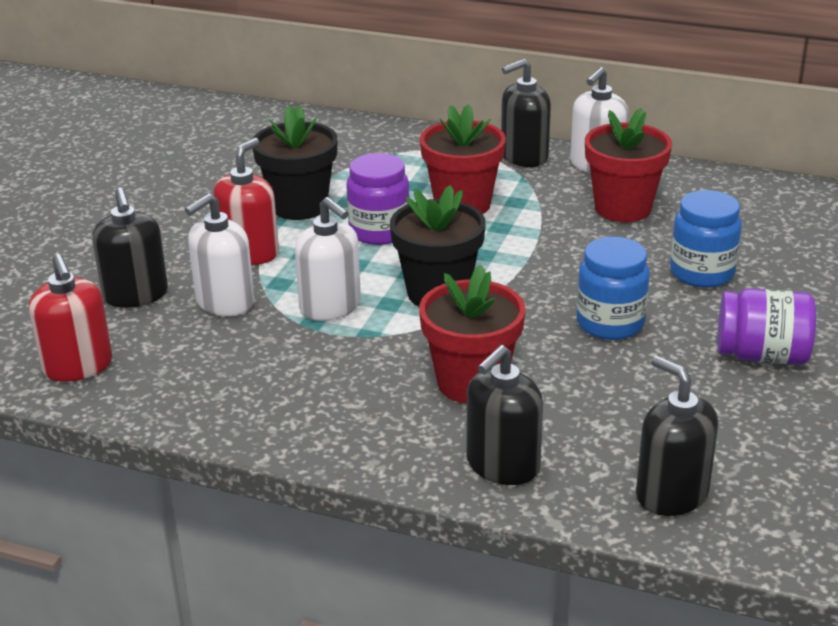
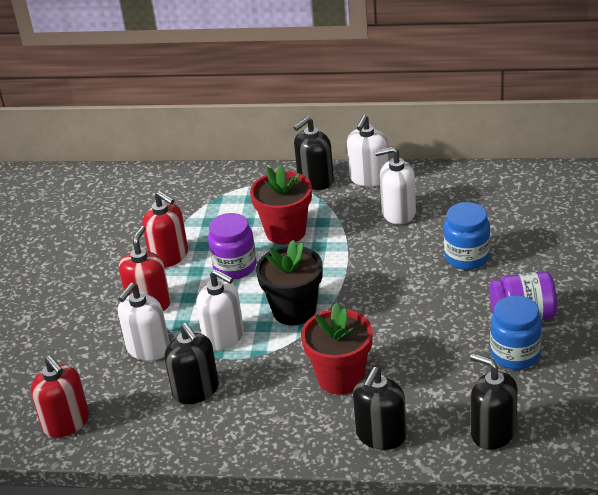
camera: 10 degrees left, 5 degrees up
(135, 295) = (82, 356): black soap dispenser -> black soap dispenser (196, 390)
(299, 206) = (169, 256): black flower pot -> red soap dispenser
(610, 323) = (417, 311): blue jar -> blue jar (515, 354)
(623, 208) = (398, 213): red flower pot -> white soap dispenser

